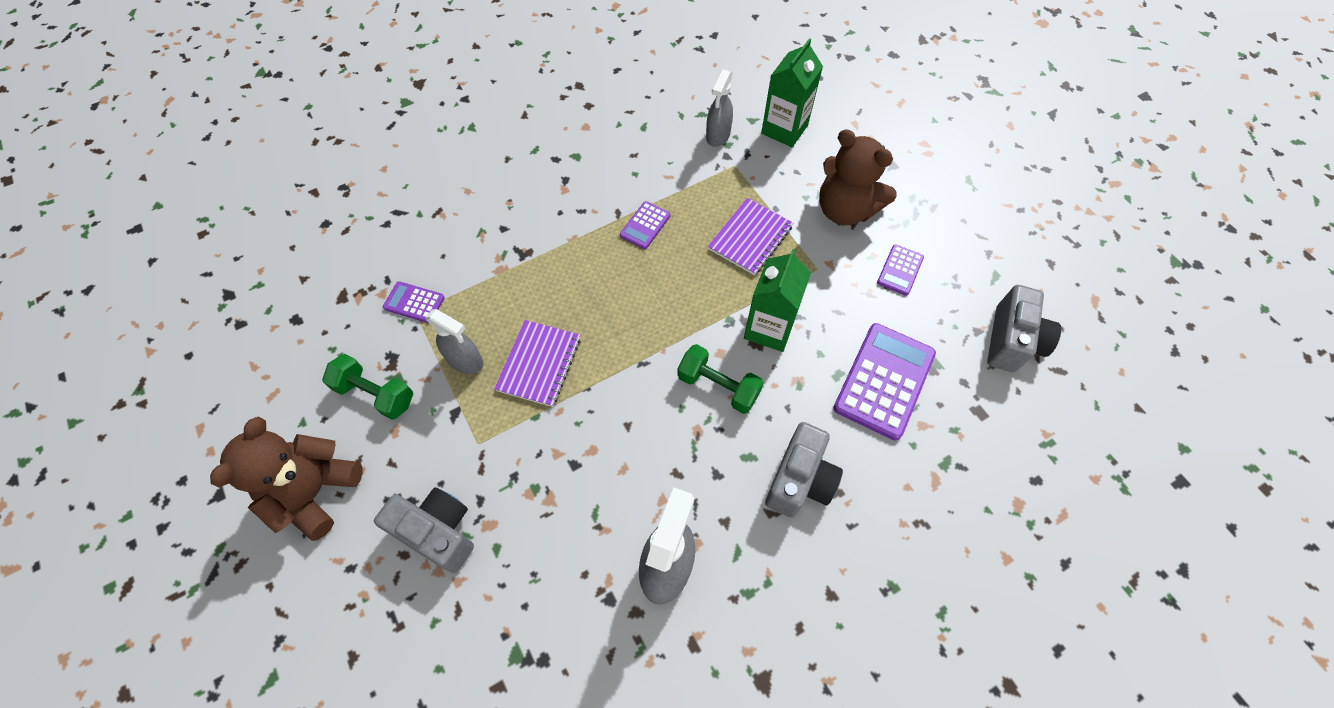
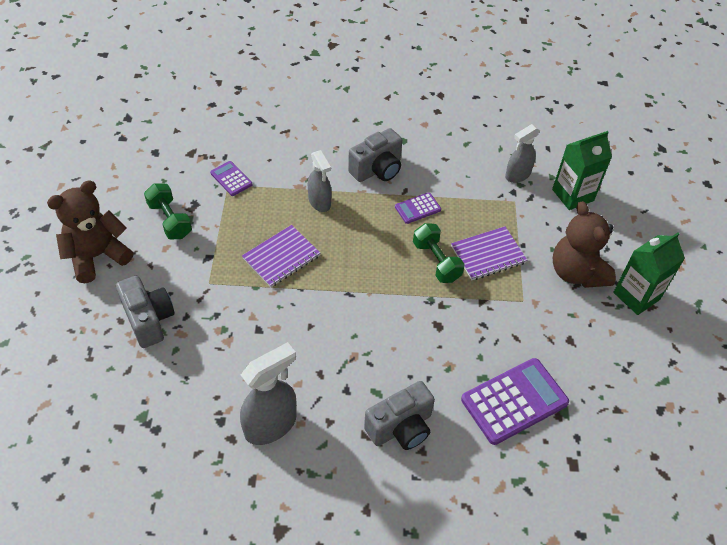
camera: 30 degrees right, 10 degrees down
(465, 361) = (237, 230): grey spray bottle -> grey spray bottle (319, 202)
(718, 386) = (390, 337): green dumbbell -> green dumbbell (436, 261)
(769, 328) = (455, 320): green carton -> green carton (636, 296)
(900, 270) = (587, 335): purple calculator -> none
(1011, 341) = (640, 432): grey camera -> grey camera (377, 169)

